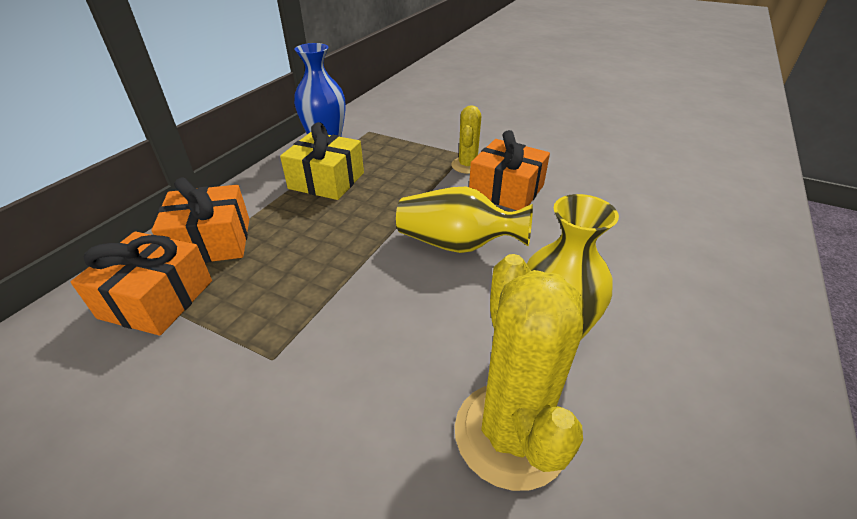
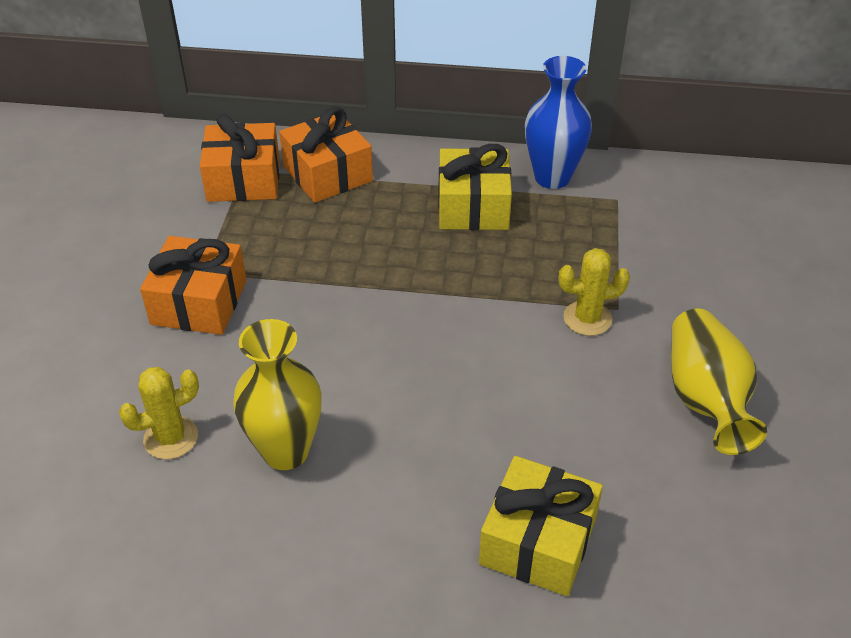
camera: 70 degrees right, 5 degrees up
(457, 244) = (406, 349): yellow vase -> yellow vase (705, 399)
(506, 190) = (546, 370): orange gift -> orange gift (199, 302)
(511, 434) = (171, 438): yellow cactus -> yellow cactus, size x0.55
(653, 228) = (538, 541): none -> yellow gift

